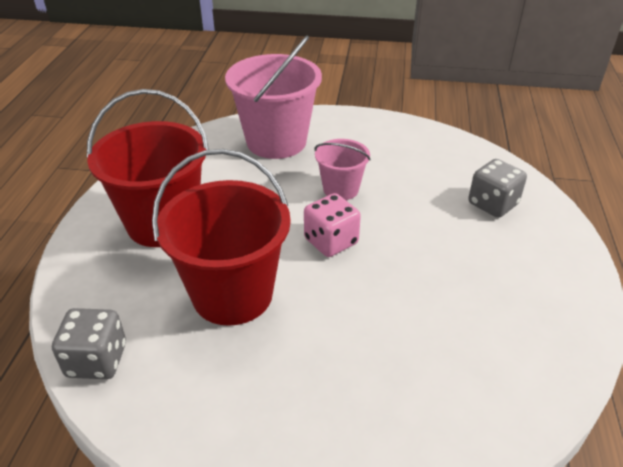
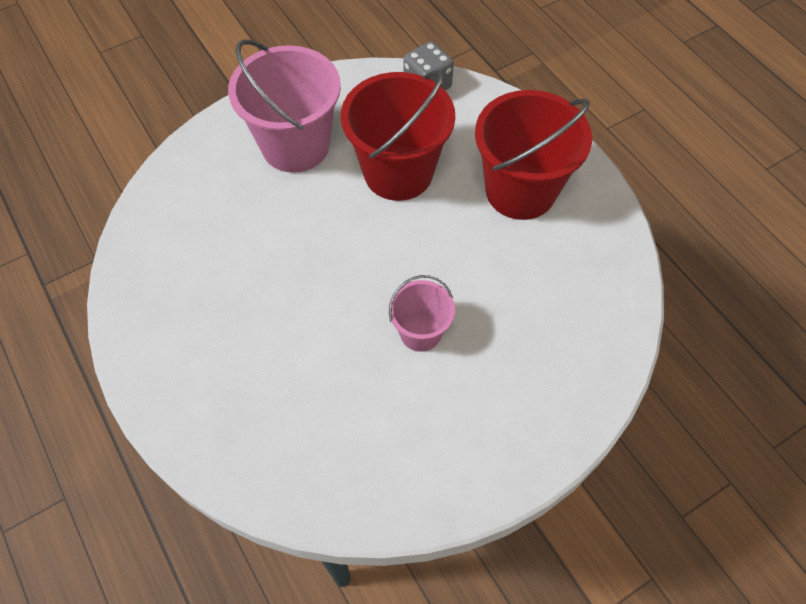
camera: 140 degrees right, 20 degrees up
(276, 142) = (551, 357): pink bucket -> pink bucket (295, 145)
(331, 241) = (373, 265): pink dice -> none
(492, 204) = (261, 418): grey dice -> none

